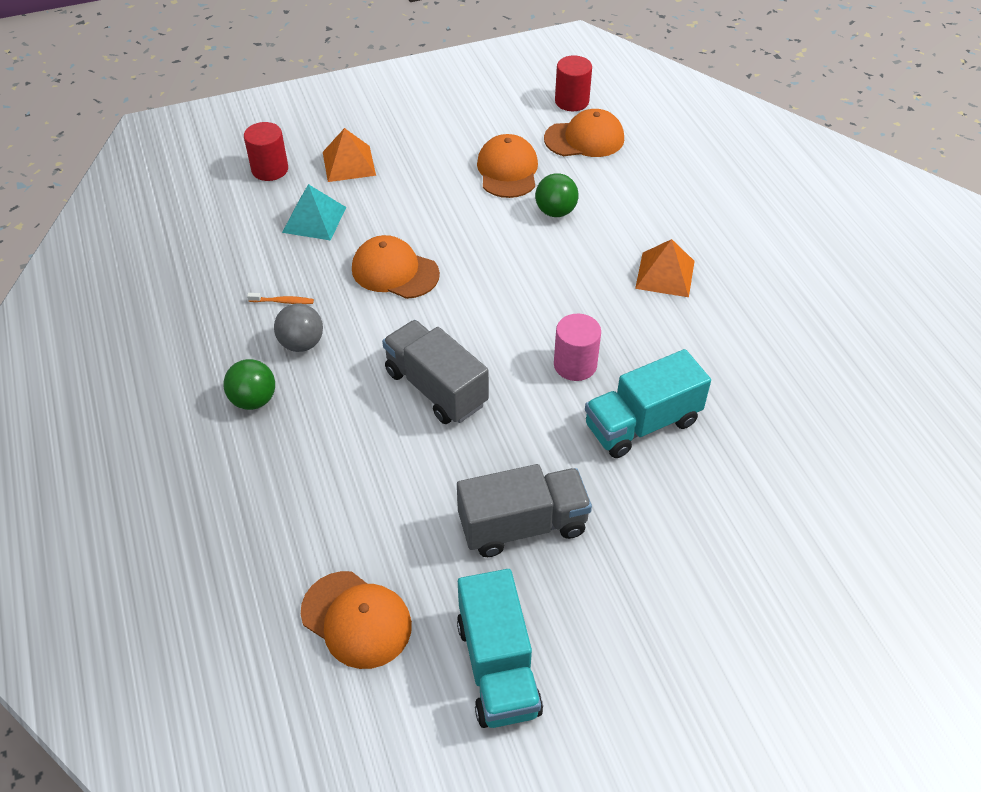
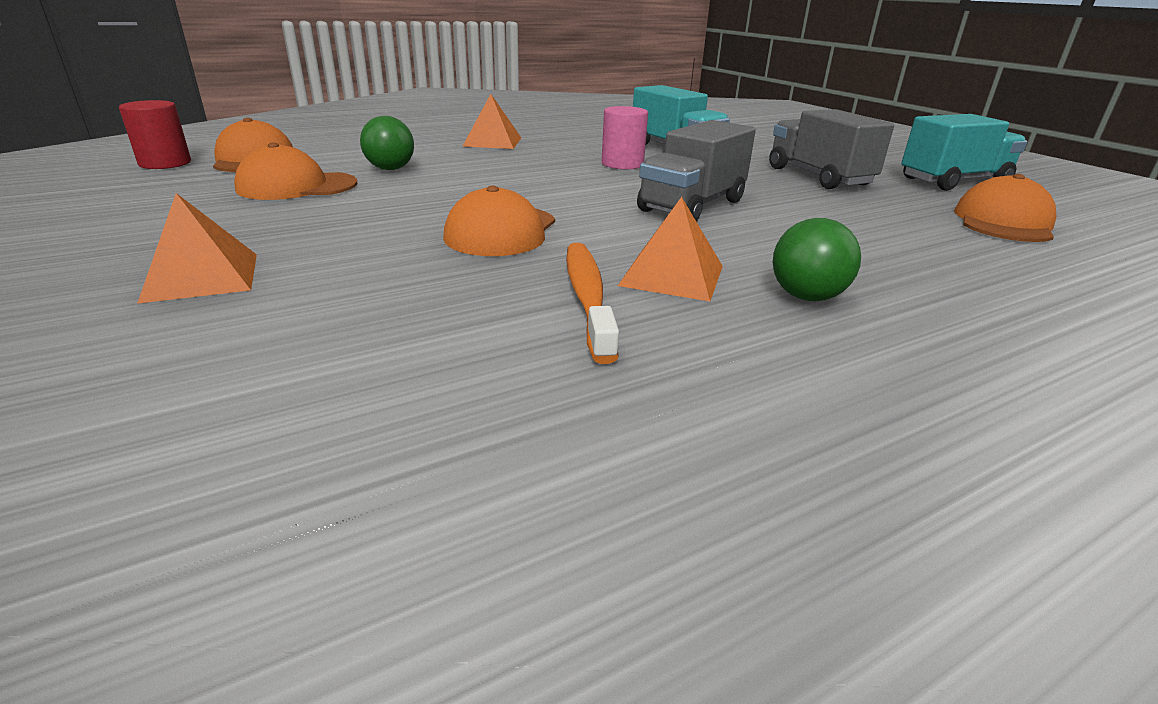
camera: 100 degrees left, 20 degrees down
(270, 169) = (158, 355): red cylinder -> none
(283, 301) = (587, 297): orange toothbrush -> orange toothbrush, size x2.06
(301, 343) = (672, 275): grey ball -> orange pyramid
(314, 219) = (366, 292): turquoise pyramid -> none

